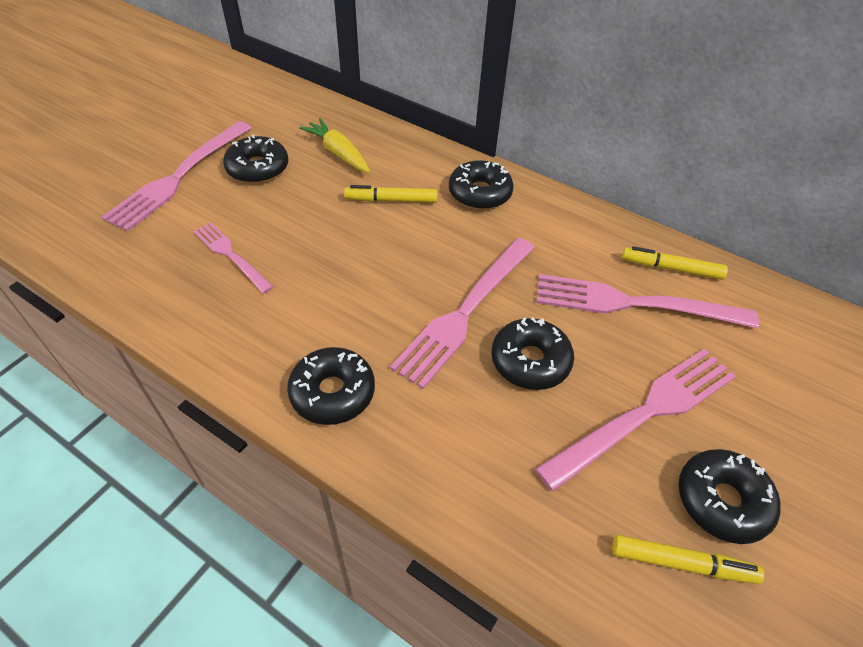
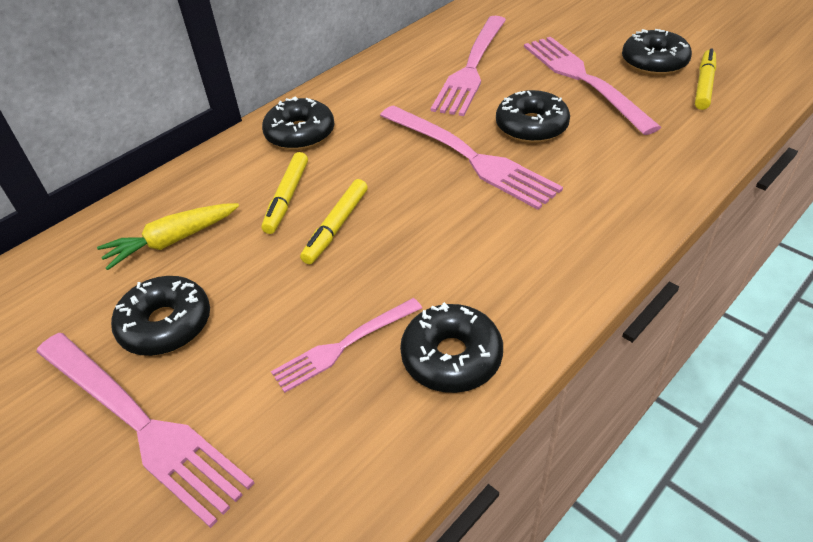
camera: 75 degrees left, 5 degrees down
(332, 392) = (568, 250): black donut -> black donut (451, 357)
(671, 268) = (434, 45): yellow marker -> yellow marker (336, 227)

